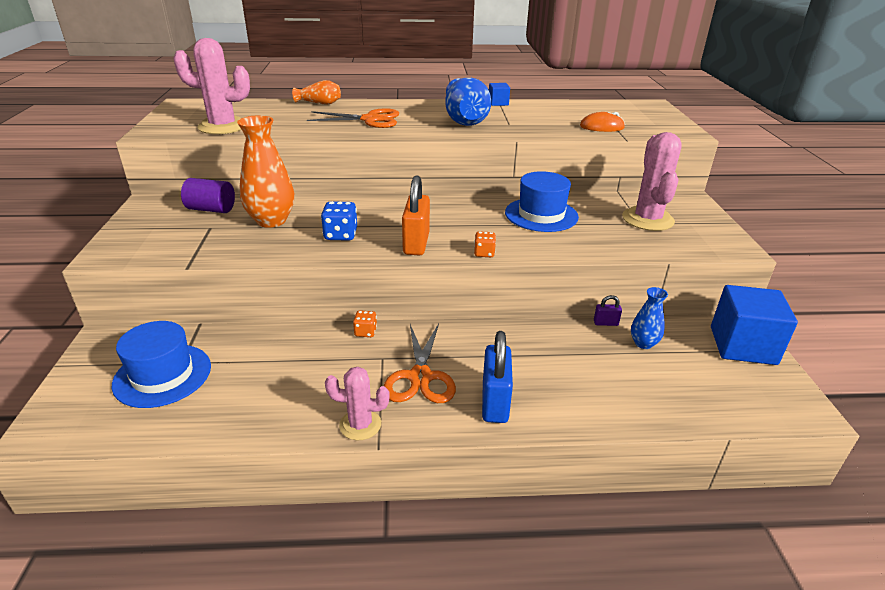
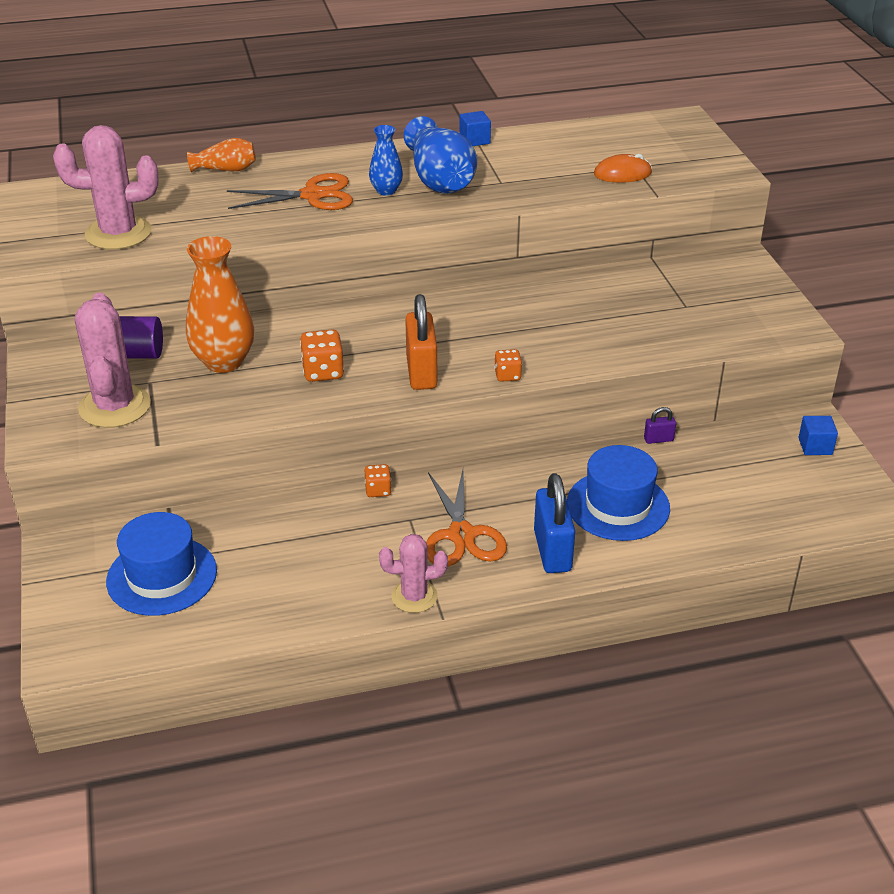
camera: 10 degrees left, 5 degrees up
(341, 235) = (323, 372): blue dice -> orange dice
(541, 215) = (562, 308): blue hat -> blue hat (618, 505)
(643, 343) = (704, 459): blue vase -> blue vase (386, 191)
(647, 219) = (694, 299): pink cactus -> pink cactus (115, 406)
(742, 345) = (815, 446): blue cube -> blue cube, size x0.46

